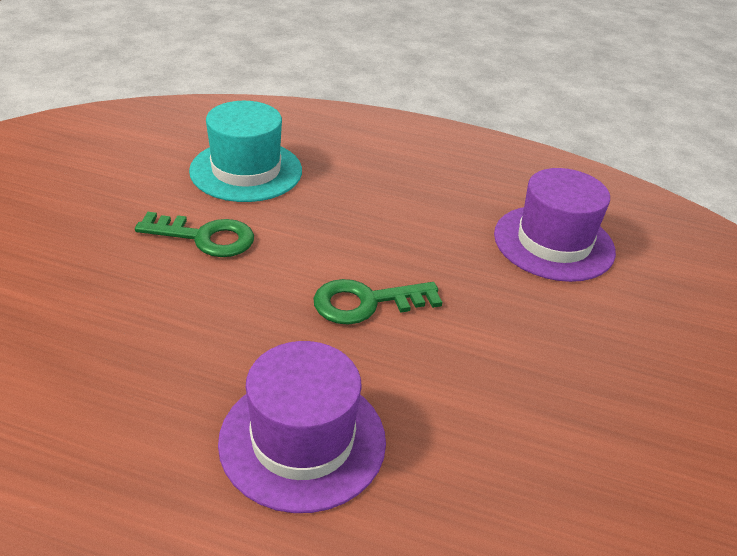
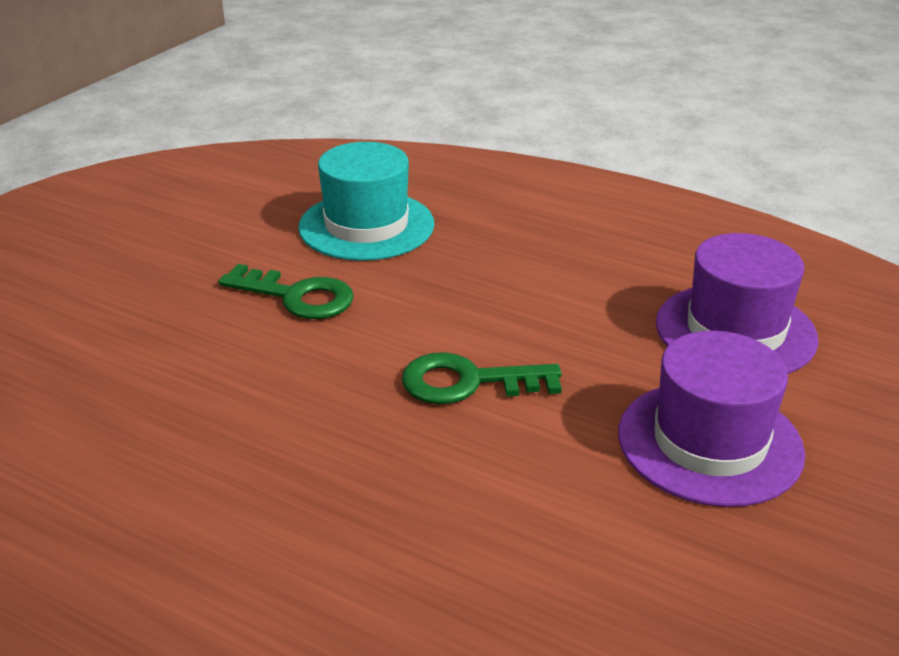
camera: 15 degrees right, 5 degrees down
(302, 440) = (345, 526): purple hat -> purple hat (709, 442)

